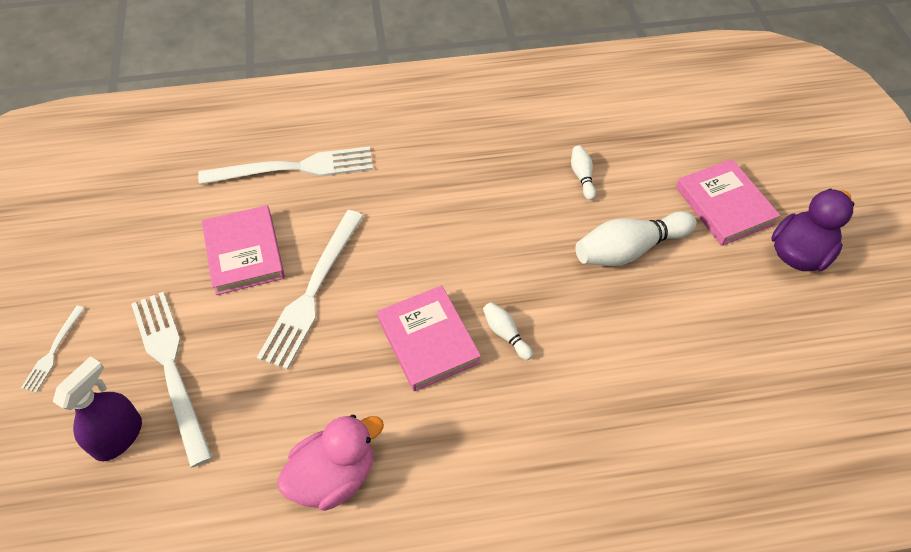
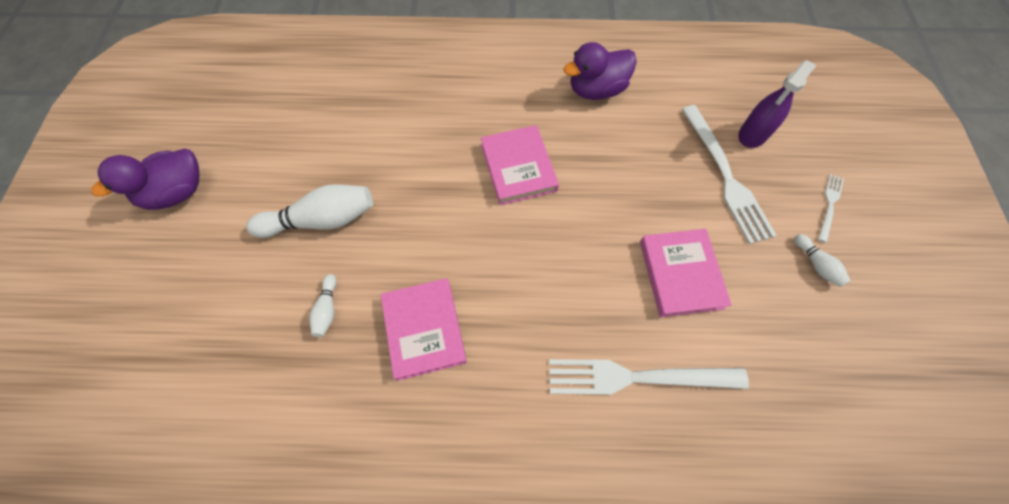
camera: 170 degrees left, 10 degrees up
(312, 291) = (613, 224): white fork -> none
(333, 476) = (596, 90): pink duck -> purple duck
(506, 334) = (455, 163): white bowling pin -> white bowling pin (816, 264)
(724, 205) = (207, 251): pink book -> pink book (424, 329)

